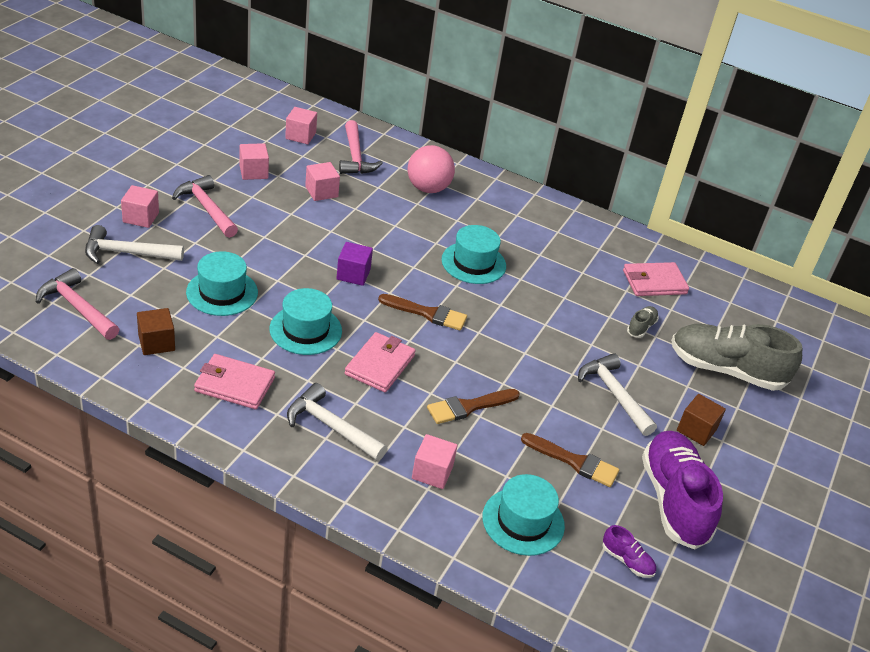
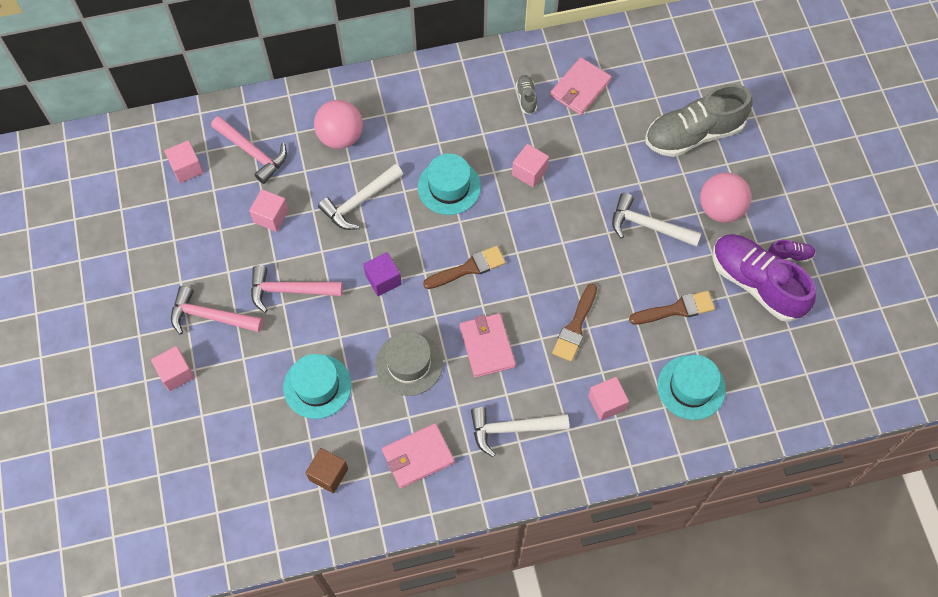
camera: 35 degrees left, 25 degrees up
(77, 308) = (240, 499): pink hammer -> pink hammer (290, 290)
(127, 253) = (210, 417): white hammer -> white hammer (360, 202)
(253, 172) = (199, 244): pink cube -> pink cube (529, 172)
(305, 330) = (409, 364): turquoise hat -> grey hat
(627, 561) = (771, 358): purple shoe -> purple shoe (789, 255)
(641, 327) = (610, 144): grey shoe -> grey shoe (526, 98)
(696, 430) = (720, 209): brown cube -> pink ball

